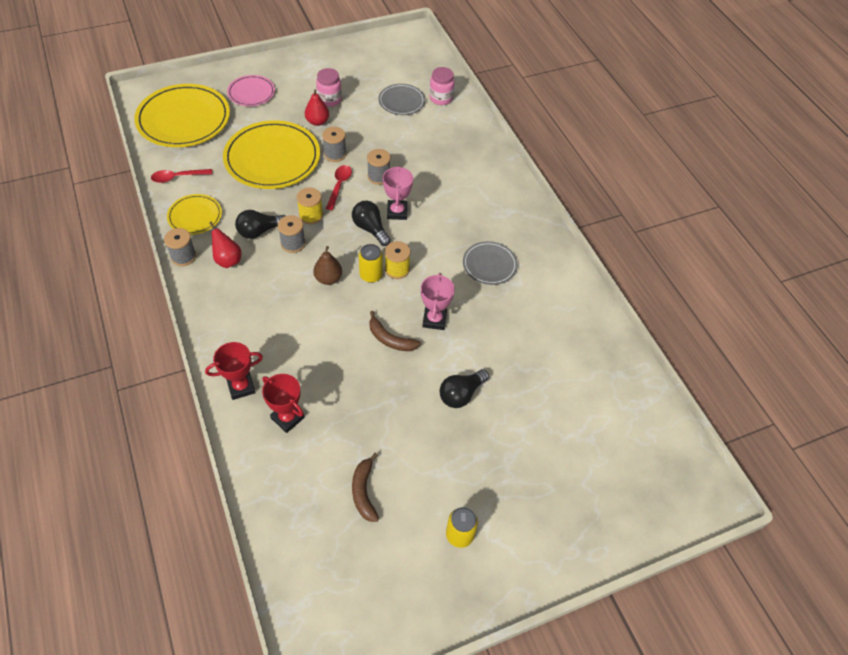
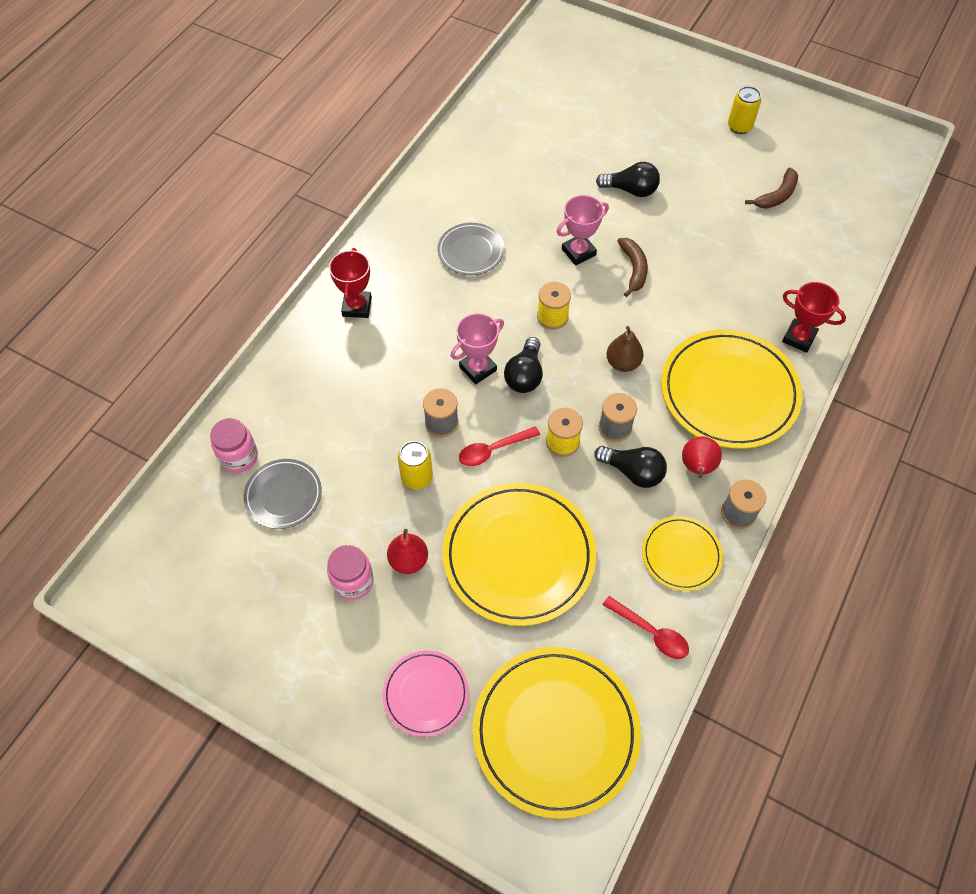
camera: 125 degrees left, 5 degrees up
(251, 314) = (729, 392): none -> yellow plate
(287, 418) = (783, 284): red trophy -> red trophy (357, 307)
(335, 154) = (447, 494): grey spool -> none
(371, 275) = (581, 332): yellow can -> yellow can (417, 477)

